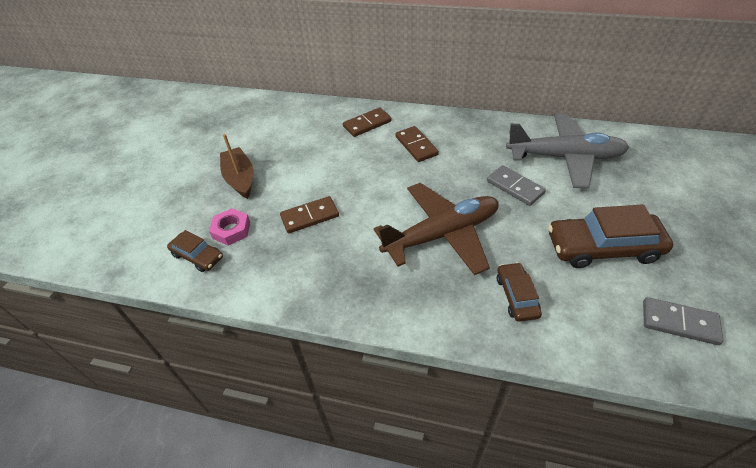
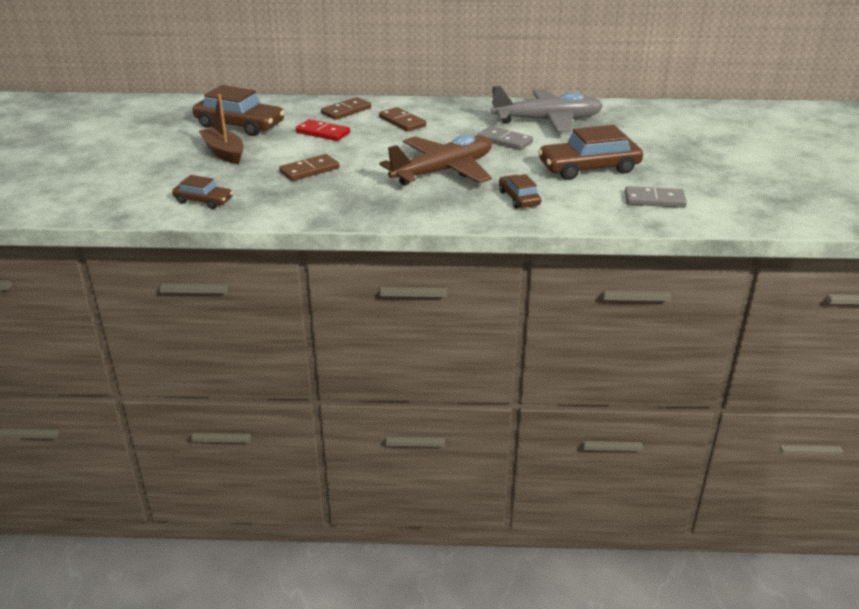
camera: 15 degrees left, 15 degrees down
(231, 230) = (231, 183): pink nut -> none
(266, 137) = (240, 125): none -> brown car
(337, 156) = (323, 133): none -> red domino

